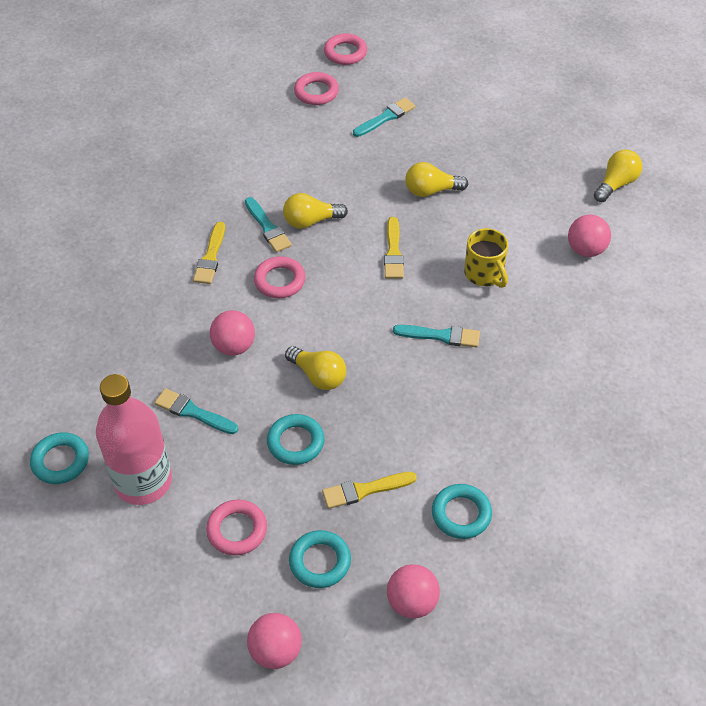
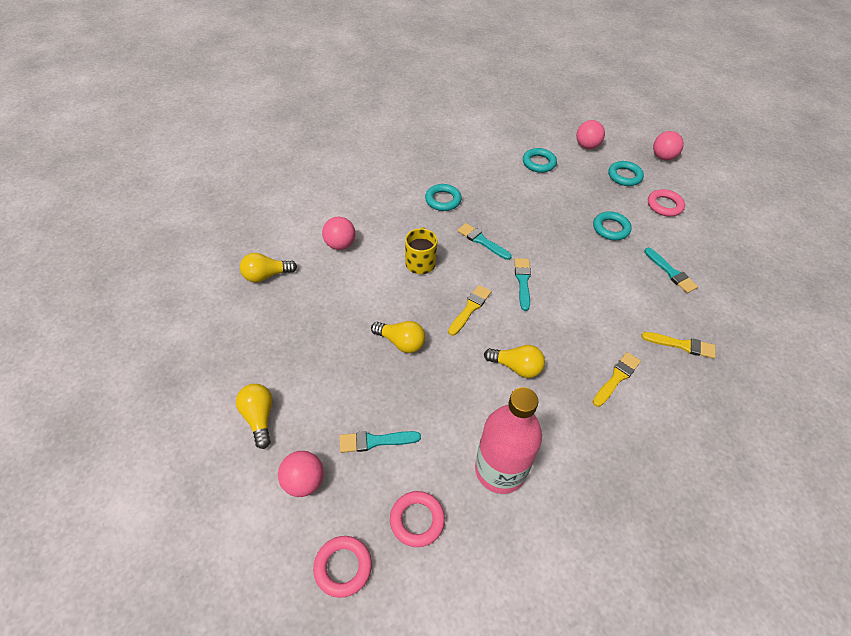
camera: 150 degrees left, 0 degrees up
(60, 461) = (770, 284): turquoise ring -> turquoise ring (443, 200)
(143, 481) = (715, 250): pink bottle -> pink bottle (500, 470)
(234, 346) = (626, 299): pink ball -> pink ball (304, 481)
(268, 227) = (555, 380): turquoise brush -> turquoise brush (523, 281)
(280, 281) = (569, 330): pink ring -> none
(318, 376) = (576, 255): yellow light bulb -> yellow light bulb (259, 417)
(364, 490) = (583, 192): yellow brush -> yellow brush (682, 345)

